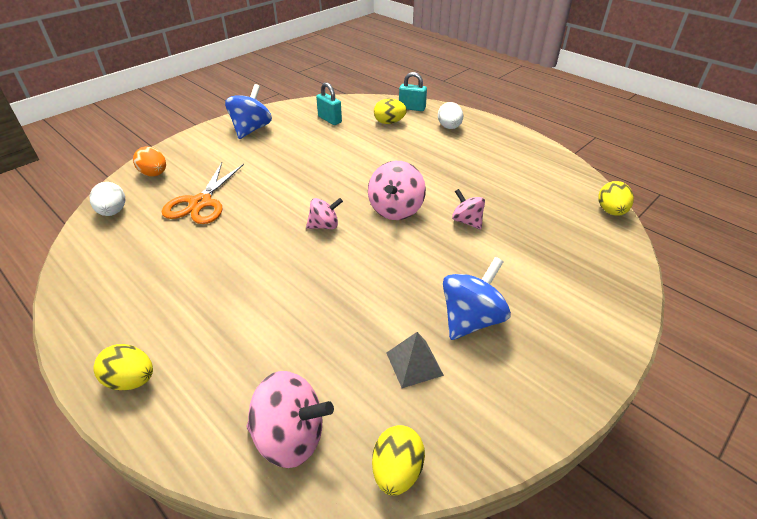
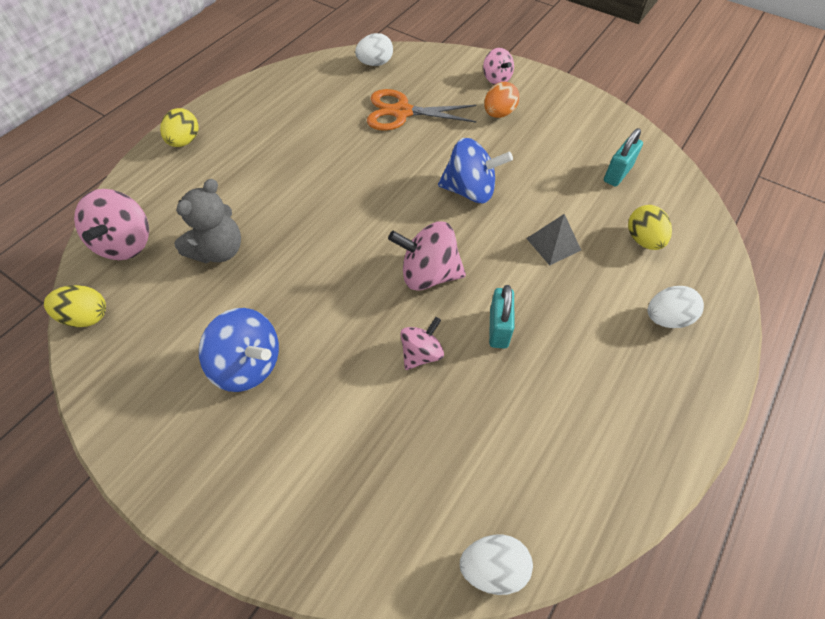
camera: 80 degrees right, 15 degrees up
(154, 174) = (441, 67): orange egg -> orange egg (499, 114)
(251, 129) = (557, 109): blue spinning top -> blue spinning top (470, 191)
(324, 226) = (384, 214): pink spinning top -> pink spinning top (496, 79)
(331, 342) = (219, 250): none -> grey teddy bear
(412, 108) = (704, 262): turquoise padlock -> turquoise padlock (498, 328)
(414, 363) = (191, 318): grey pyramid -> grey pyramid (553, 244)
(611, 211) = (493, 567): yellow egg -> white egg

